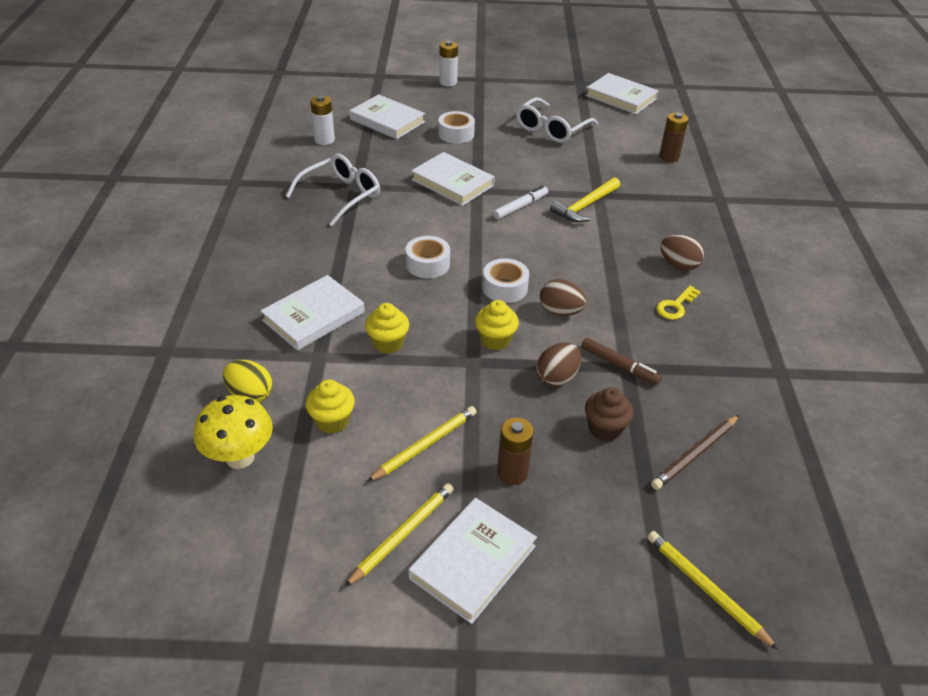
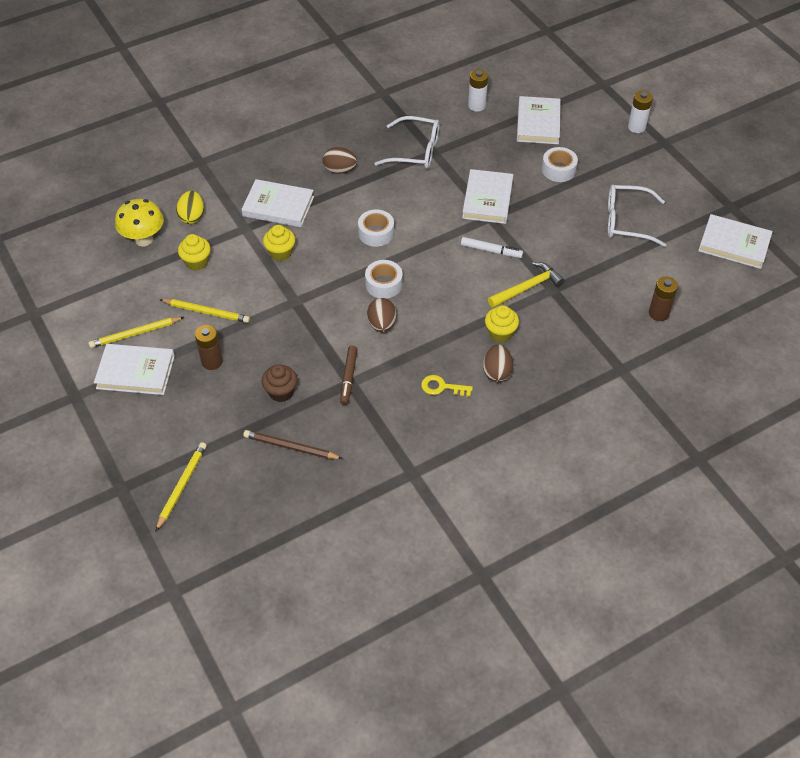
camera: 60 degrees right, 10 degrees up
(402, 534) = (135, 334): yellow pencil -> yellow pencil turned 150 degrees clockwise
(495, 340) = (324, 303): yellow cupcake -> yellow cupcake (500, 333)
(557, 377) = (311, 349): brown egg -> brown egg (340, 170)
(585, 206) = (527, 287): yellow hammer -> yellow hammer turned 135 degrees clockwise
(621, 97) = (734, 244): white book -> white book turned 75 degrees counterclockwise

